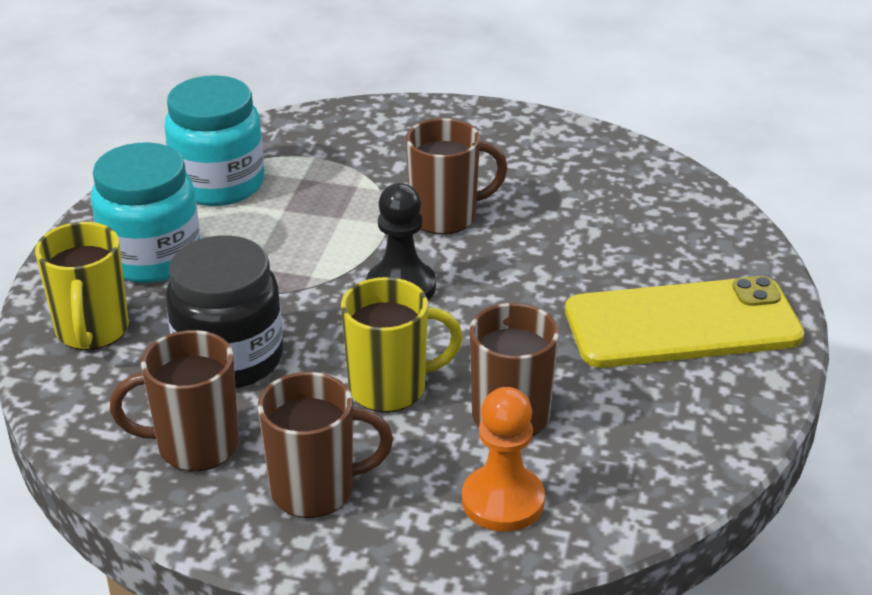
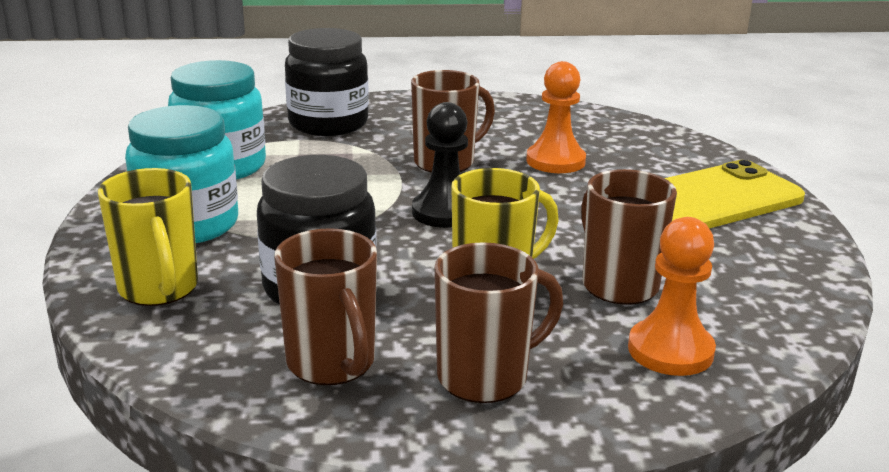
camera: 20 degrees left, 10 degrees down
(194, 446) = (332, 364): brown mug -> brown mug turned 90 degrees counterclockwise
(357, 138) = (328, 124): none -> black jar
(564, 235) = (555, 161): none -> orange pawn

